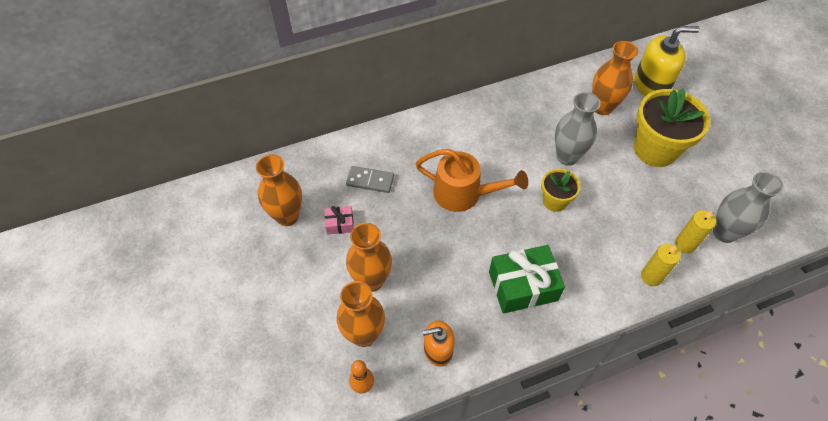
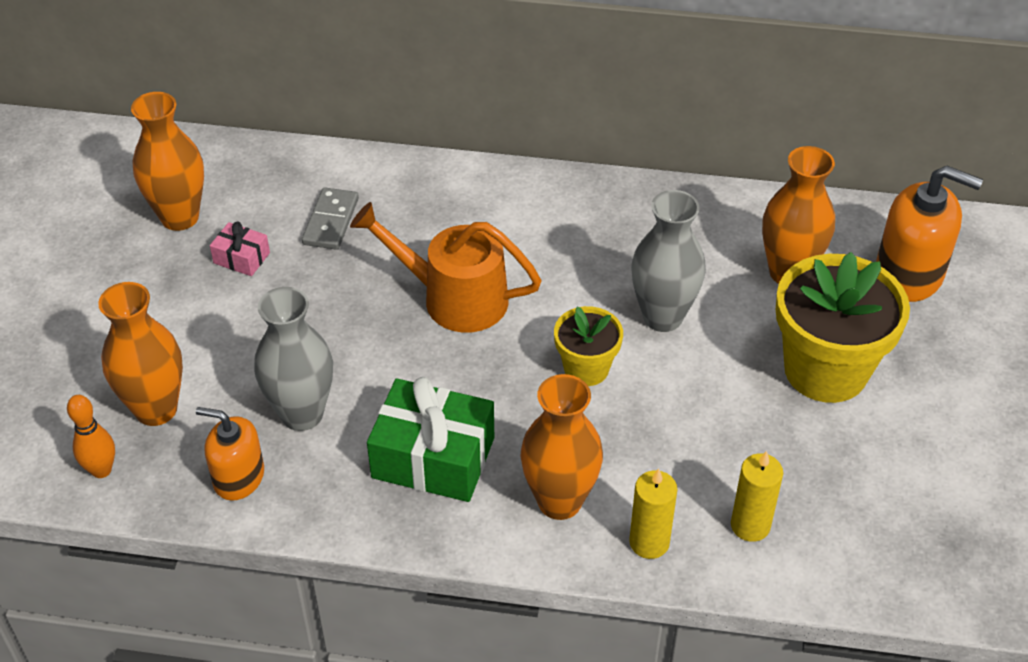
camera: 30 degrees right, 10 degrees down
(370, 180) = (331, 221): grey domino -> grey domino turned 60 degrees clockwise
(371, 280) = (223, 348): orange vase -> orange vase (559, 501)
(464, 194) = (453, 298): orange watering can -> orange watering can turned 150 degrees clockwise
(651, 84) = (909, 274): yellow soap dispenser -> orange soap dispenser
(724, 232) = (837, 541): grey vase -> grey vase (302, 414)

